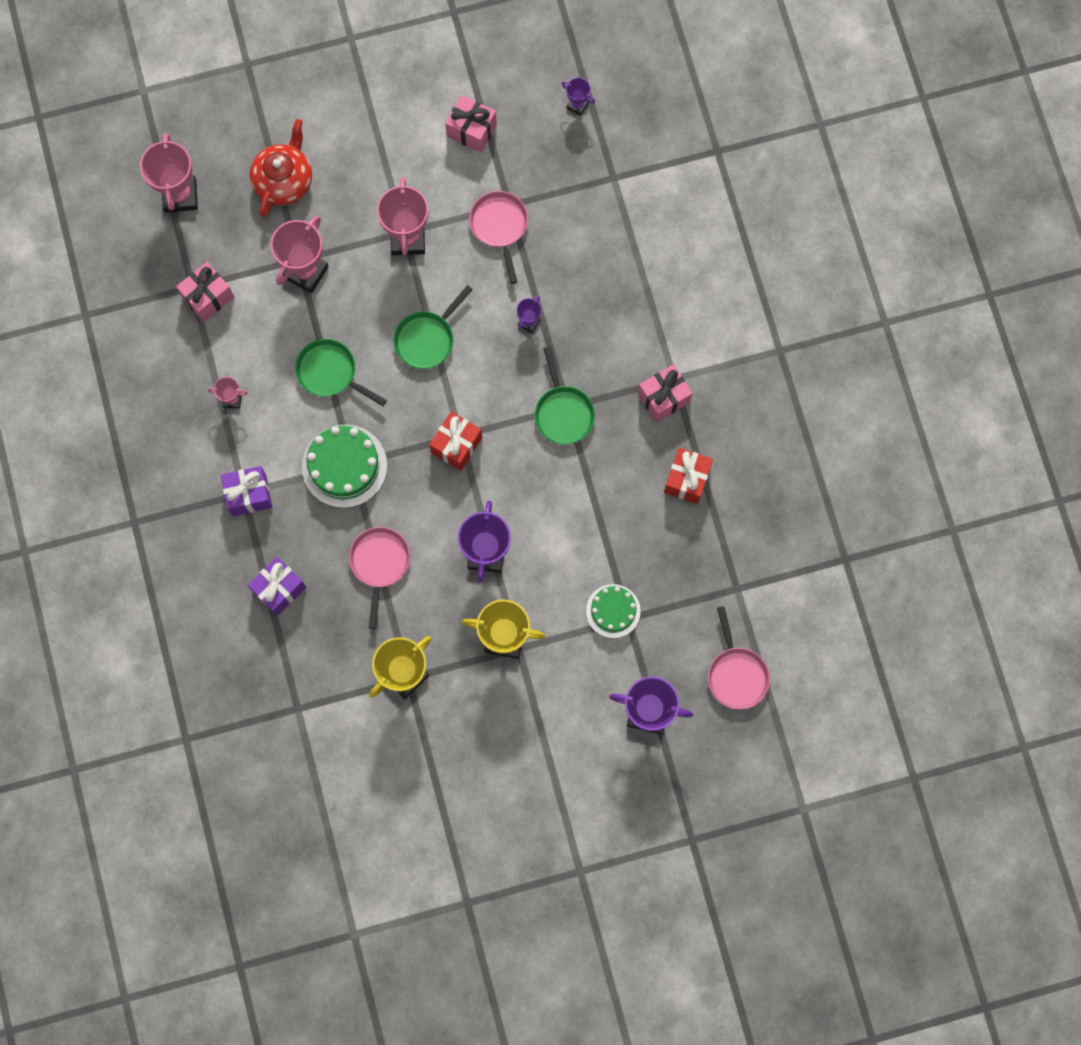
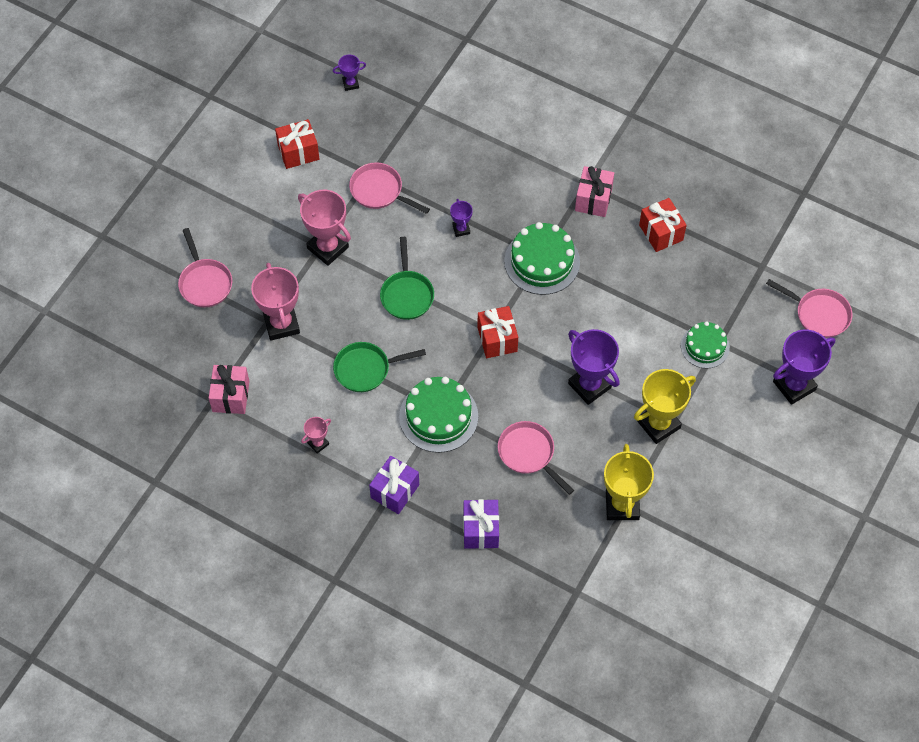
camera: 45 degrees left, 15 degrees down
(180, 196) = (142, 352): pink trophy -> none
(284, 180) = (204, 283): red teapot -> pink pan
(471, 130) = (298, 152): pink gift -> red gift
(563, 412) = (542, 261): green pan -> green cake

